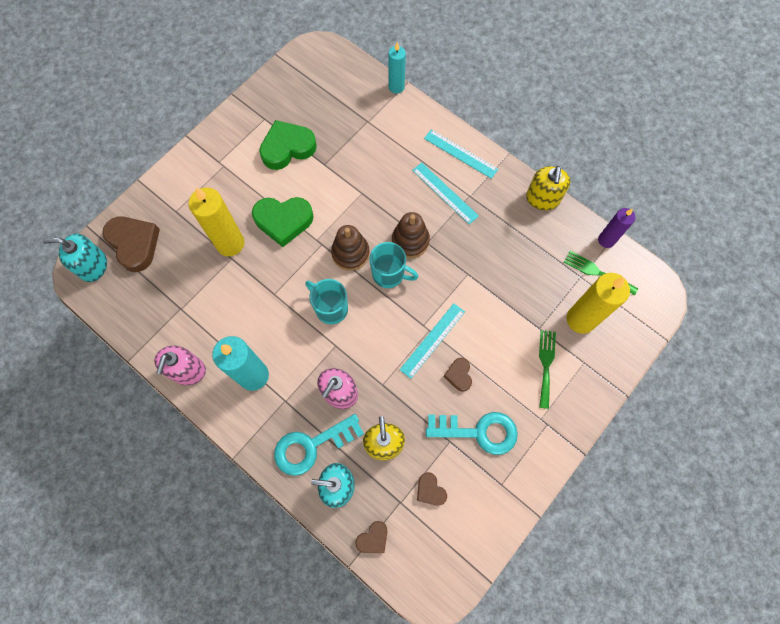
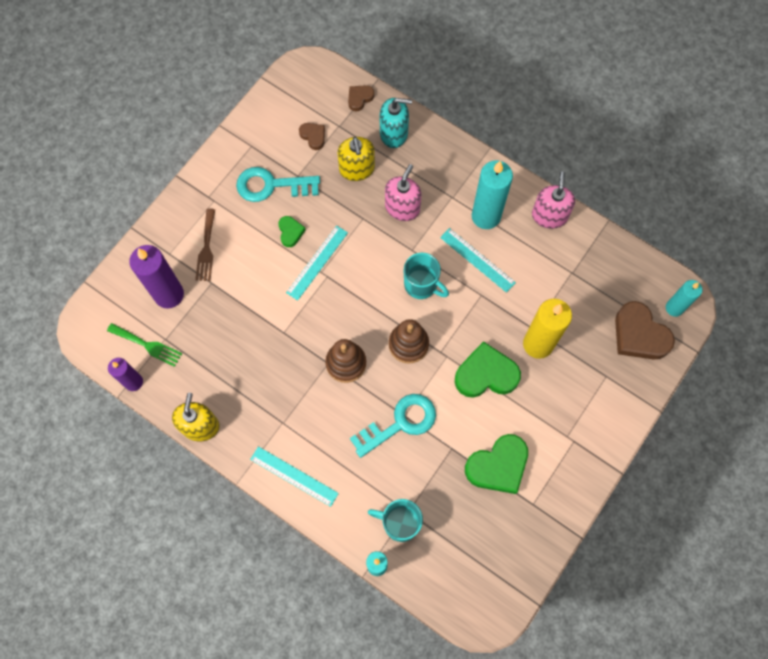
camera: 175 degrees right, 0 degrees up
(93, 266) = (674, 308): turquoise soap dispenser -> turquoise candle
(311, 446) = (421, 162): turquoise key -> turquoise key (400, 423)
(389, 274) = (365, 325): turquoise mug -> turquoise mug (400, 523)
(445, 193) = (311, 423): turquoise ruler -> turquoise ruler (477, 260)
(459, 375) = (290, 232): brown heart -> green heart
(546, 364) = (206, 249): green fork -> brown fork
(580, 319) = (169, 294): yellow candle -> purple candle

